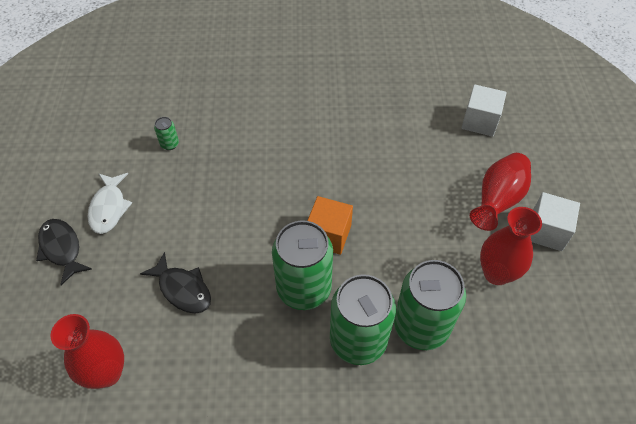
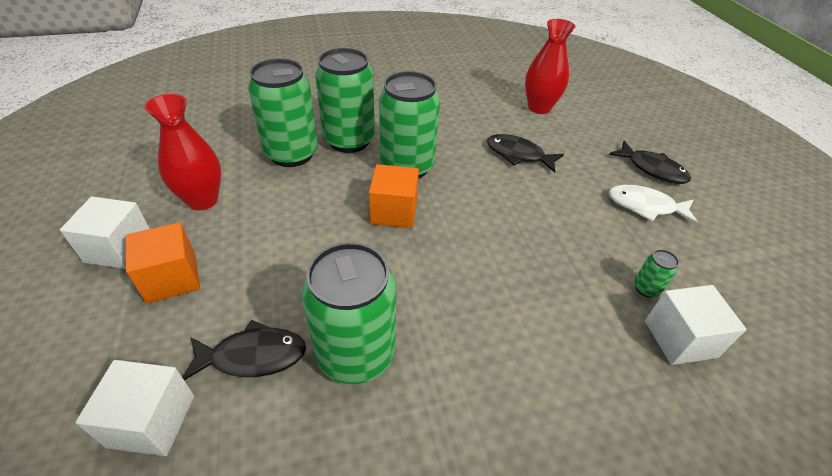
camera: 165 degrees right, 10 degrees down
(109, 208) = (645, 206): white fish -> white fish turned 60 degrees counterclockwise
(175, 114) = (680, 339): none -> white cube
(372, 135) = (356, 354): none -> green can
(432, 143) = (253, 356): none -> black fish
(497, 200) = (172, 278): red vase -> orange cube

